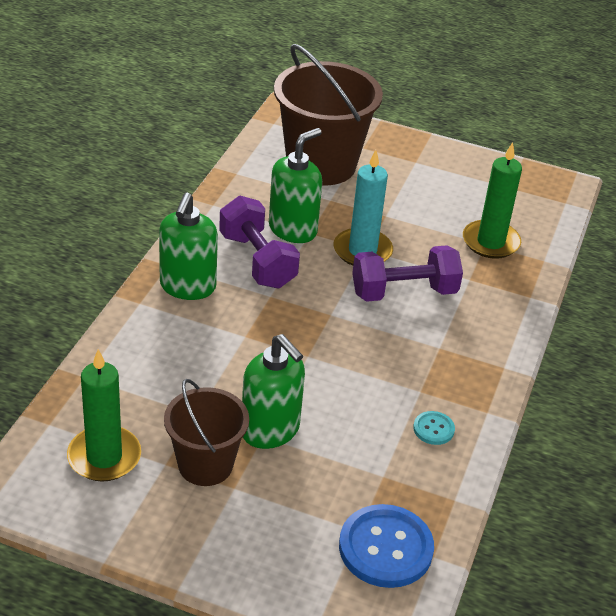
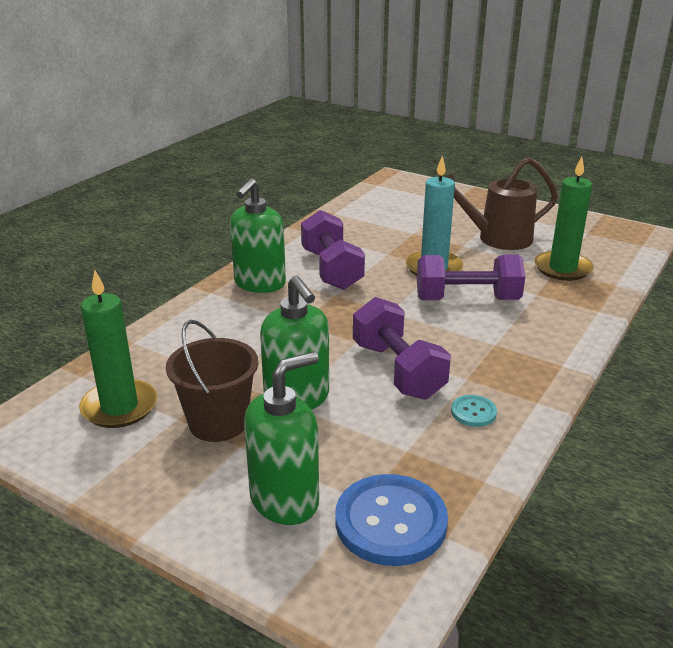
camera: 15 degrees right, 10 degrees down
(293, 229) = (372, 250): green soap dispenser -> green soap dispenser (285, 500)
(321, 164) = (411, 210): brown bucket -> none
(355, 388) = (397, 370): none -> purple dumbbell
(420, 203) = (497, 239): none -> brown watering can

